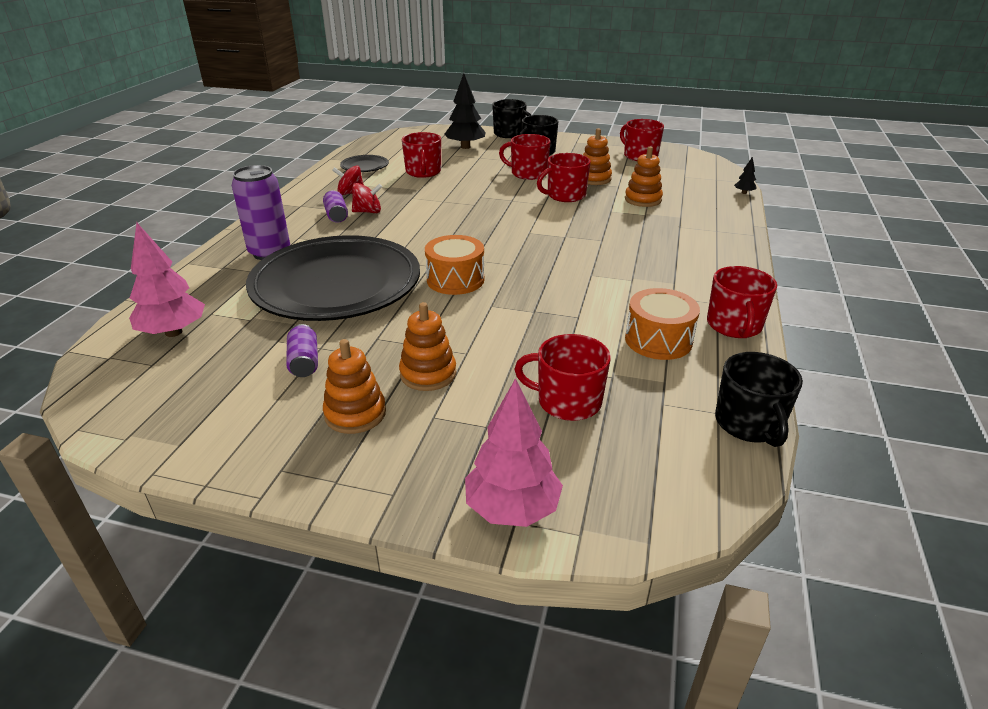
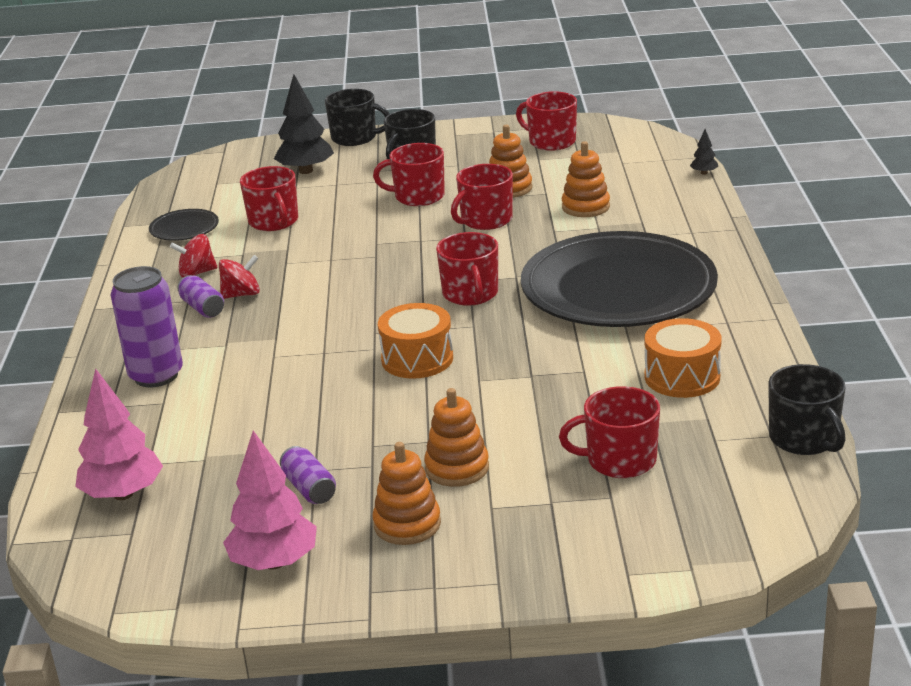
camera: 15 degrees left, 5 degrees down
(336, 285) = (277, 397): black plate -> black plate (618, 290)
(512, 509) = (619, 565): pink tree -> pink tree (274, 562)
(734, 326) = (754, 343): red mug -> red mug (470, 294)

